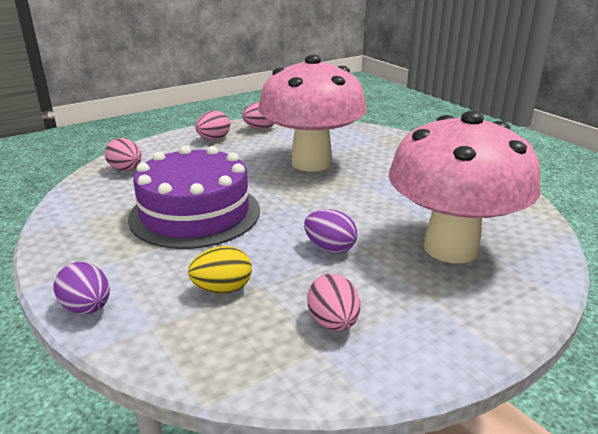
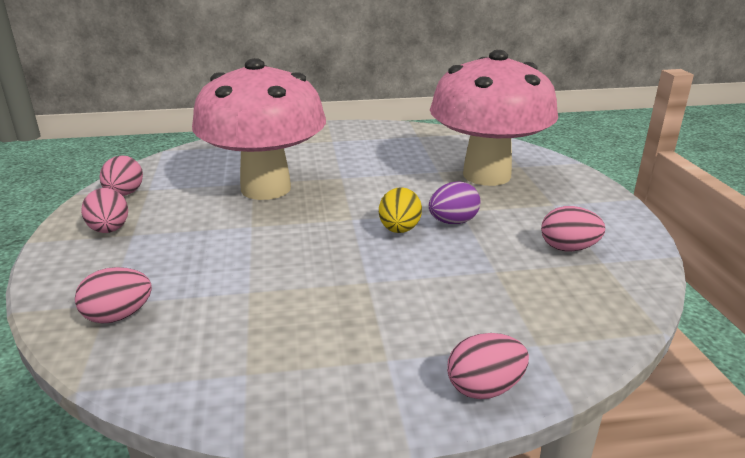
camera: 65 degrees left, 0 degrees up
(87, 308) = (484, 388): purple egg -> pink egg
(195, 213) = (317, 280): purple cake -> none
(222, 289) = (491, 291): yellow egg -> yellow egg (399, 230)

